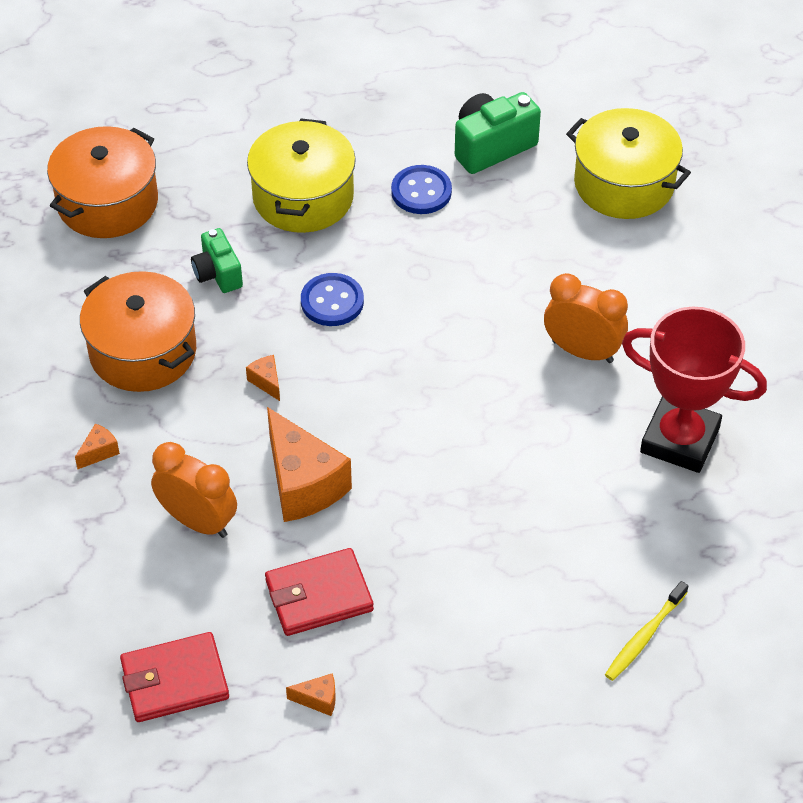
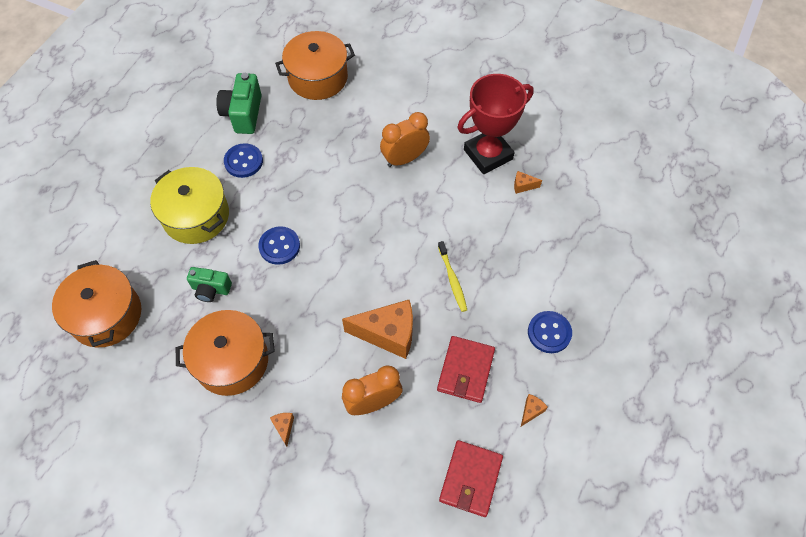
camera: 55 degrees left, 10 degrees up
(266, 382) = (306, 310): orange cheese -> orange cheese (523, 186)
(452, 662) = (549, 333): none -> blue button
(624, 183) = (318, 77): yellow pot -> orange pot
(644, 636) = (589, 240): yellow toothbrush -> yellow toothbrush (452, 279)

